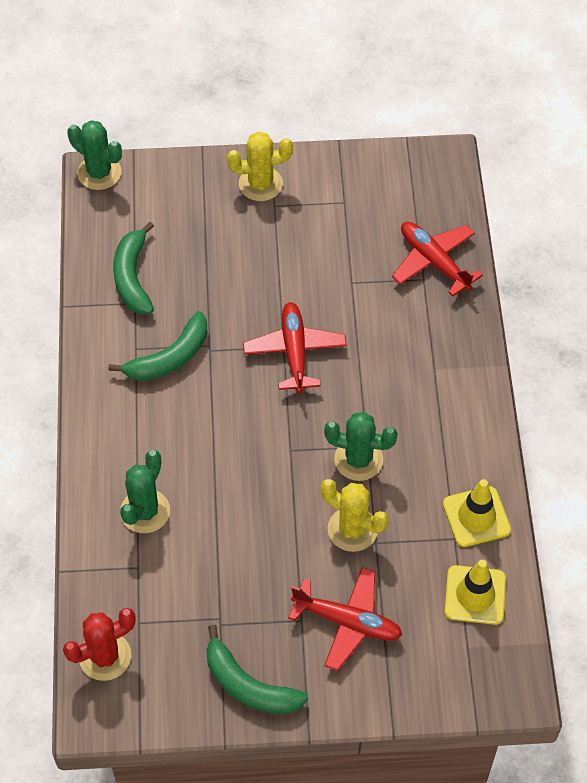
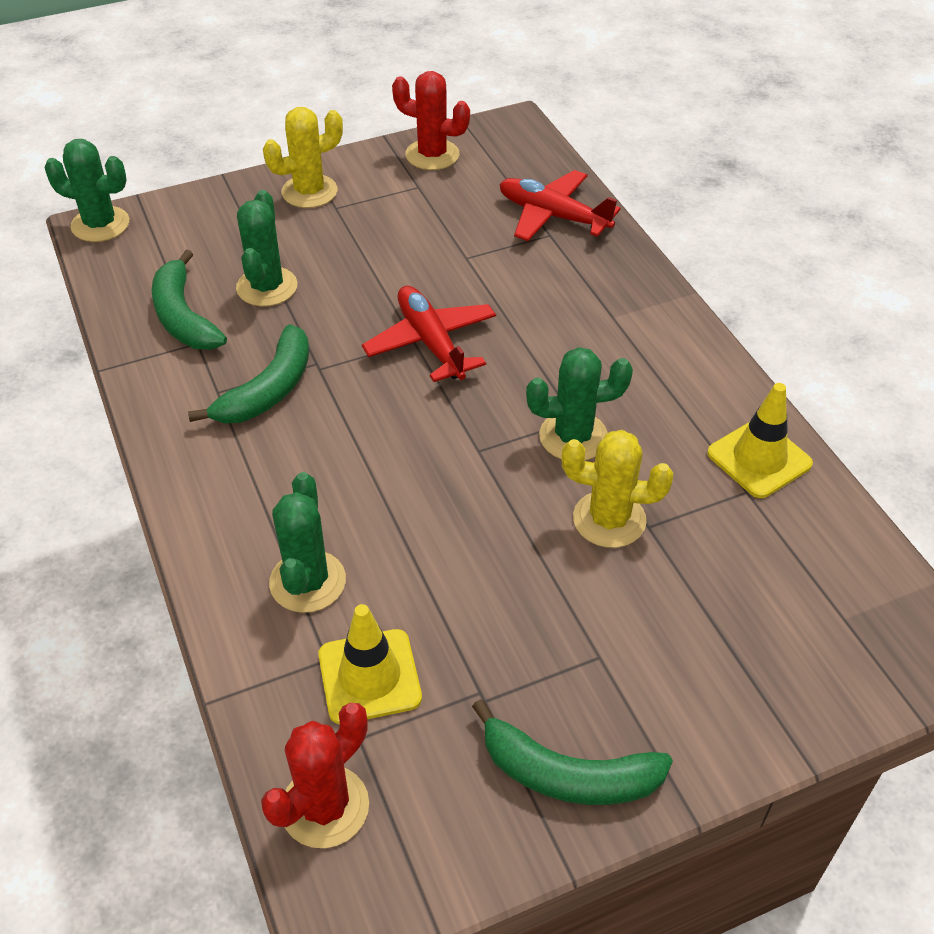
camera: 20 degrees left, 10 degrees down
(198, 267) = (267, 287): none -> green cactus
(348, 622) = (665, 638): red plane -> none
(368, 172) = (432, 155): none -> red cactus
(475, 595) = (814, 550): yellow traffic cone -> yellow traffic cone (369, 676)

